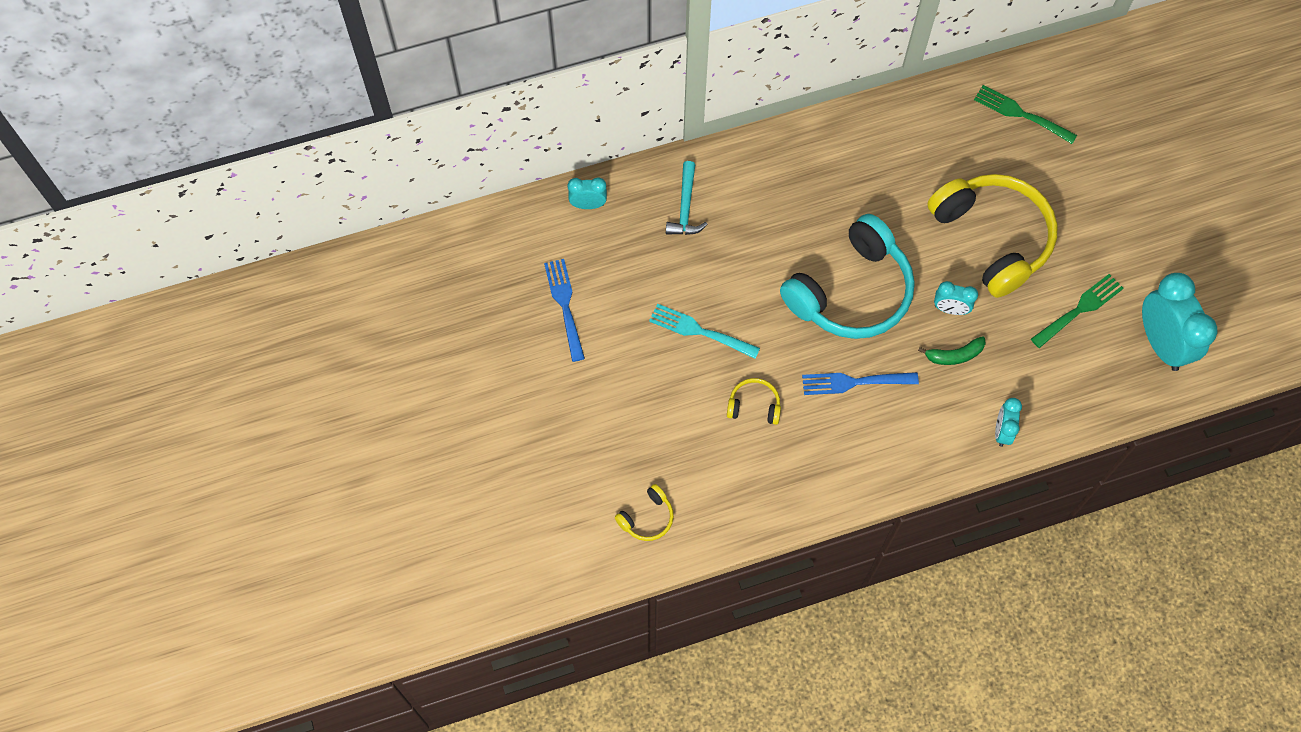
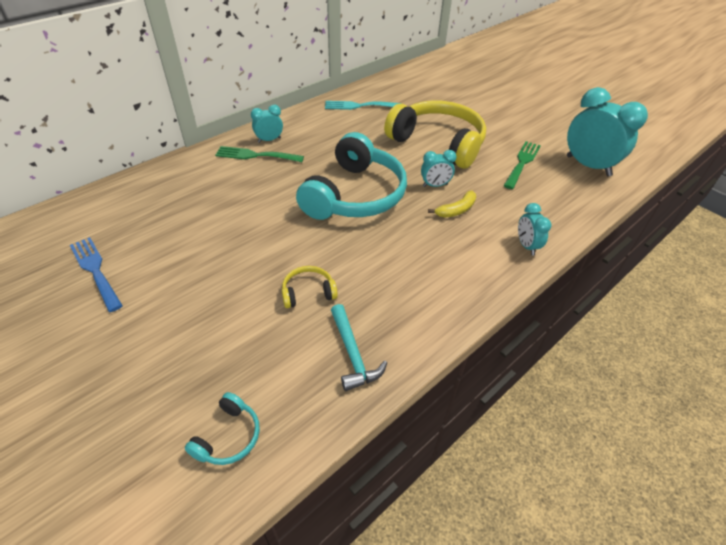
camera: 25 degrees left, 20 degrees down
(588, 205) = (109, 198): turquoise clock -> turquoise clock (269, 140)
(647, 518) = (228, 436): yellow headphones -> turquoise headphones
(685, 208) = (198, 180): turquoise hammer -> turquoise hammer (353, 354)
(699, 331) = (235, 253): turquoise fork -> turquoise fork (359, 106)
(854, 382) = (388, 249): blue fork -> none
(954, 355) = (456, 210): green banana -> yellow banana
(1020, 114) = (415, 89): green fork -> green fork (255, 155)

